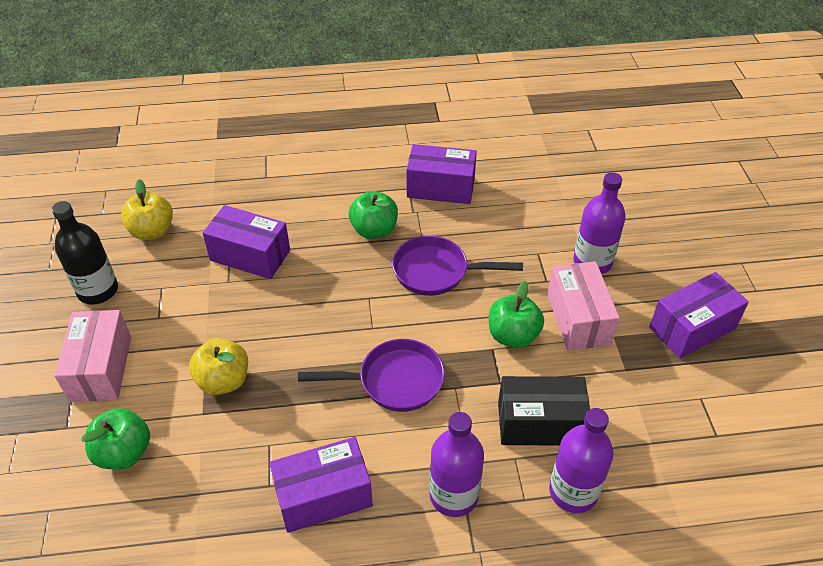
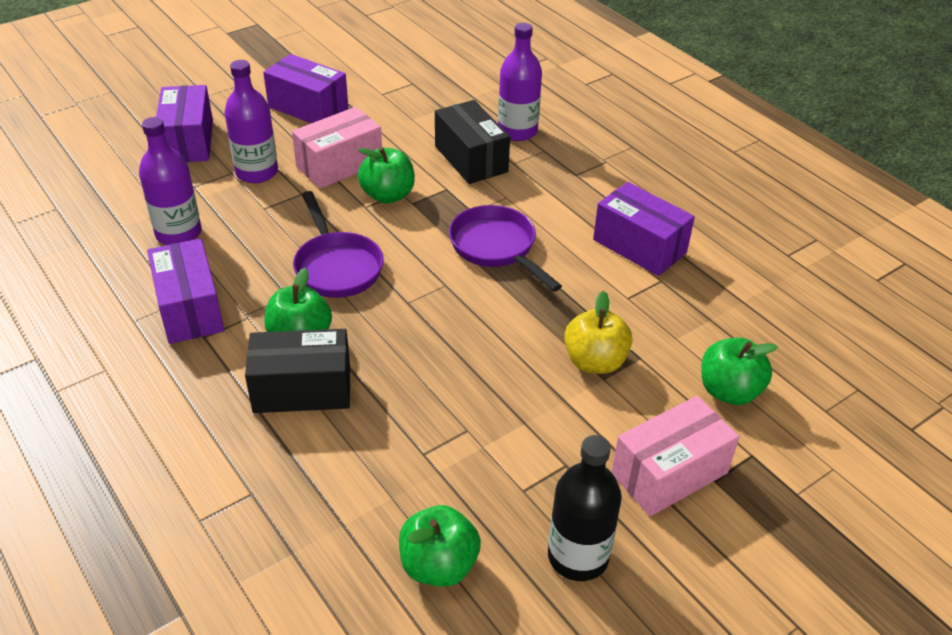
camera: 120 degrees left, 5 degrees down
(152, 231) = (439, 565): yellow apple -> green apple
(250, 255) = (413, 431): purple box -> purple box (188, 141)
(326, 218) = (302, 389): none -> black box
(454, 495) = (573, 182): purple bottle -> purple bottle (178, 233)

